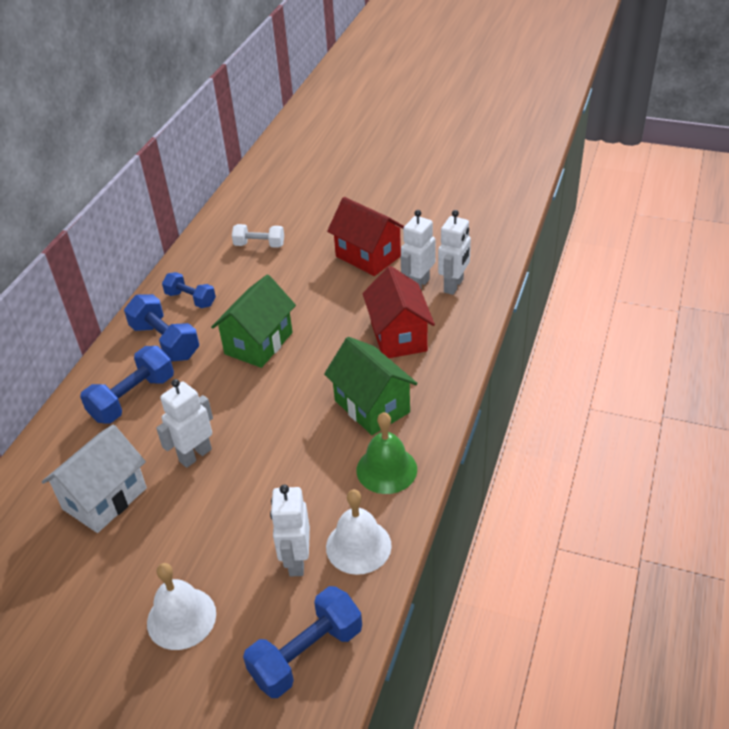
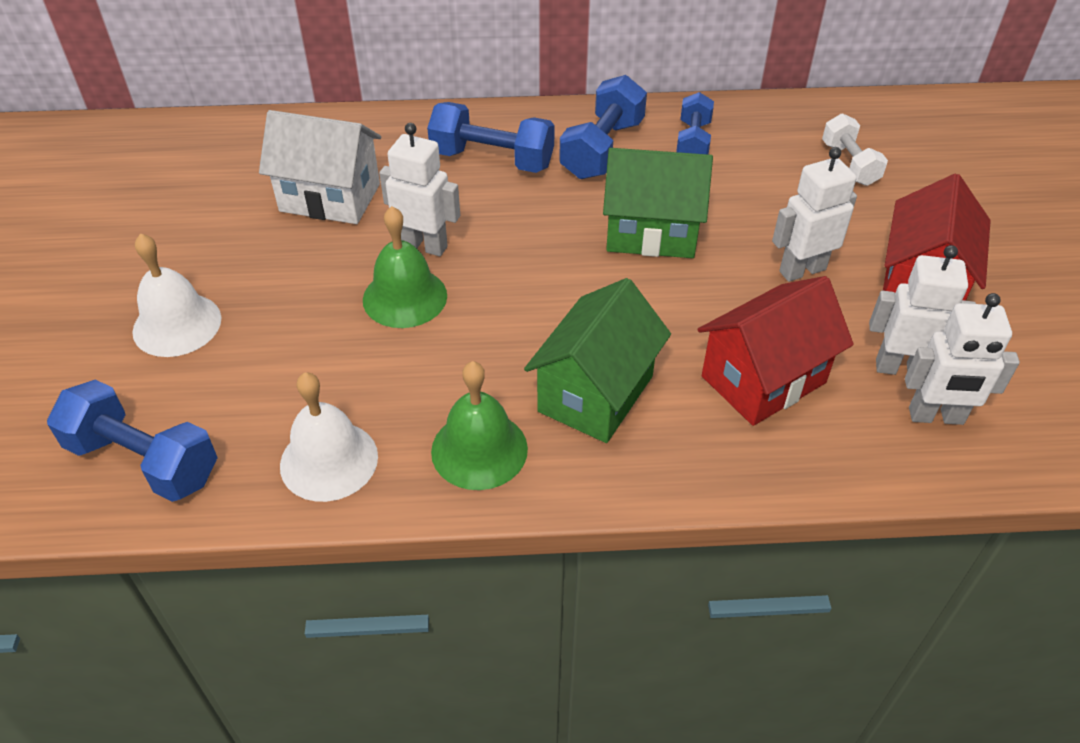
camera: 65 degrees right, 5 degrees up
(238, 477) = (405, 297): none -> green bell
(296, 561) = (286, 401): white robot -> white robot (802, 270)

